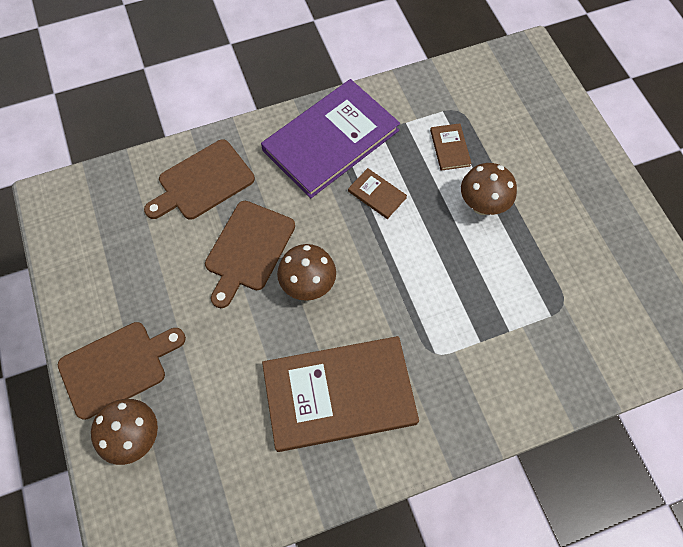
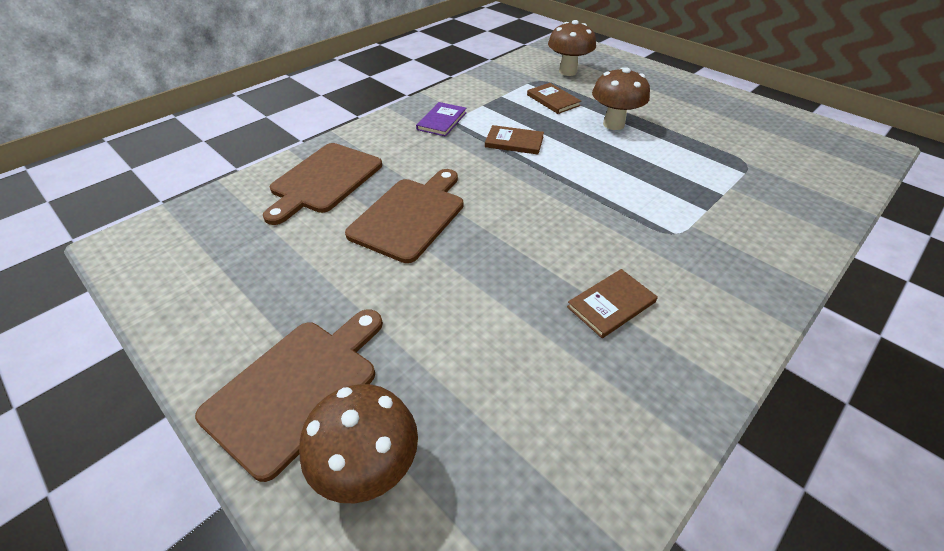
camera: 25 degrees left, 20 degrees down
(248, 249) = (410, 216): brown cutting board -> brown cutting board turned 150 degrees counterclockwise
(308, 285) = (499, 223): brown mushroom -> brown mushroom (568, 71)
(331, 140) = (442, 121): purple book -> purple book, size x0.41
(339, 394) = (611, 304): brown book -> brown book, size x0.41

